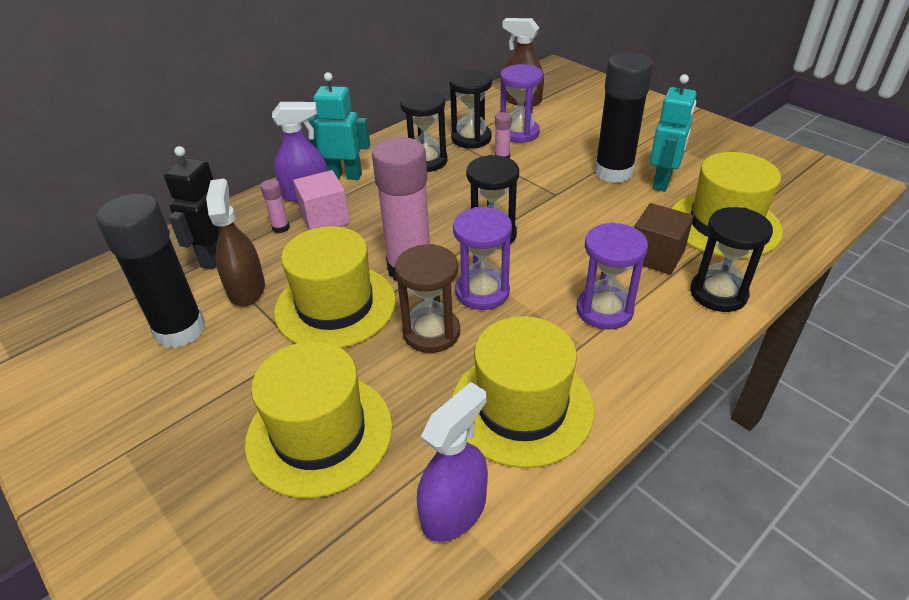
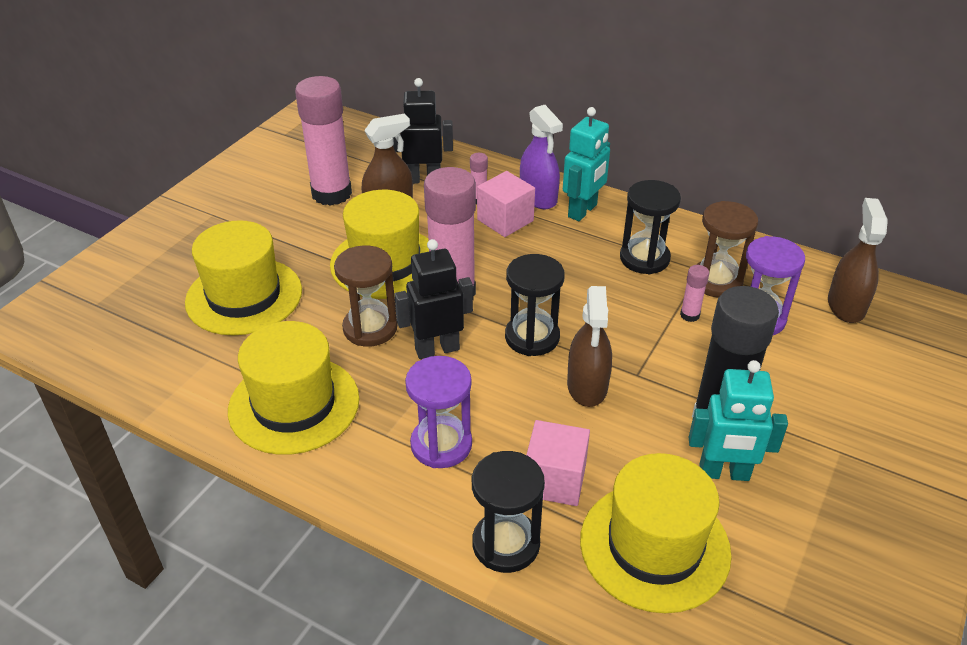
camera: 70 degrees right, 0 degrees up
(180, 330) = (331, 194): black glue stick -> pink glue stick
(344, 175) = (583, 211): turquoise robot -> turquoise robot turned 45 degrees clockwise
(454, 510) = (183, 385): purple spray bottle -> none
(471, 138) = (716, 281): black hourglass -> brown hourglass
(482, 292) = (437, 349): purple hourglass -> black robot
(560, 219) = (587, 386): none -> brown spray bottle
(656, 256) = (555, 480): brown cube -> pink cube

